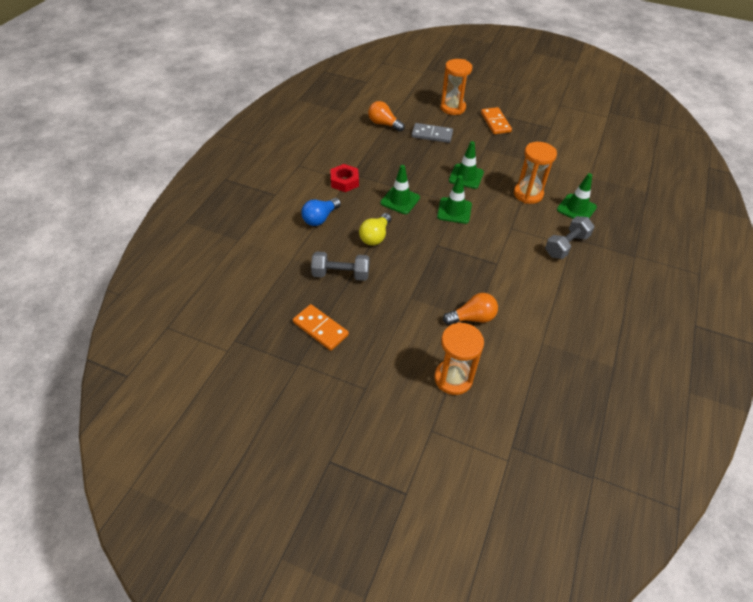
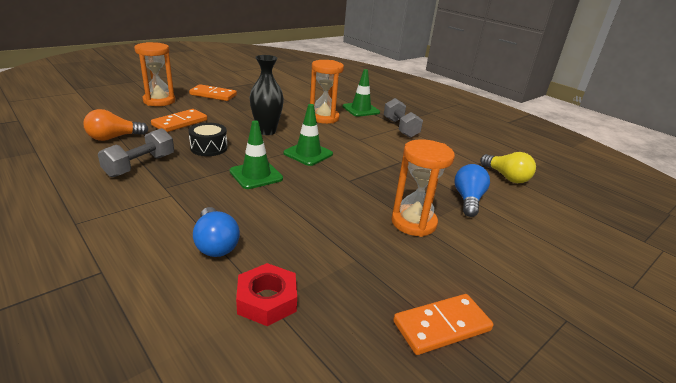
camera: 65 degrees left, 20 degrees down
(341, 274) = (344, 265): grey dumbbell -> grey dumbbell (140, 165)
(344, 181) = (170, 198): red nut -> red nut (267, 300)
(375, 236) = (298, 212): yellow light bulb -> yellow light bulb (506, 177)
(412, 164) = (209, 148): none -> black drum
(432, 135) = (180, 123): grey domino -> orange domino
(453, 378) = (553, 242): orange hourglass -> orange hourglass (413, 222)
(466, 176) = (266, 131): green traffic cone -> black vase
(472, 318) = (468, 200): orange light bulb -> blue light bulb

